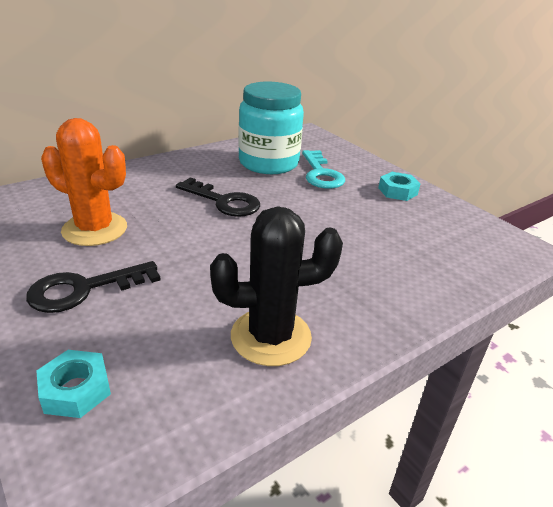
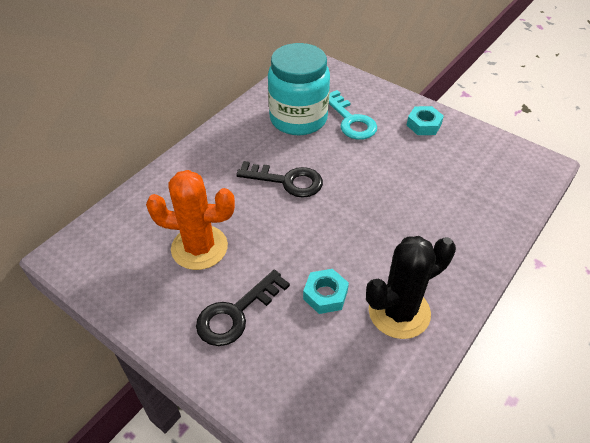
camera: 15 degrees left, 15 degrees up
(76, 390) = (293, 402): turquoise nut -> turquoise nut (325, 295)

